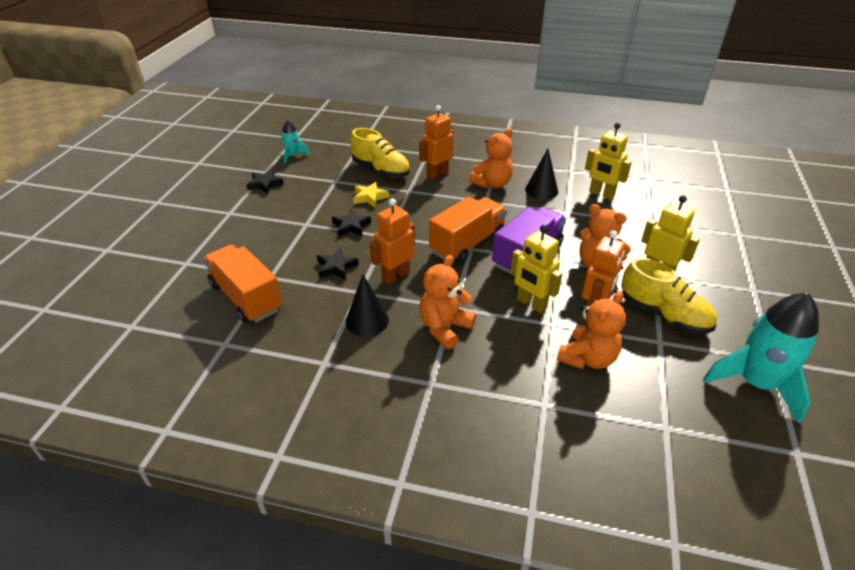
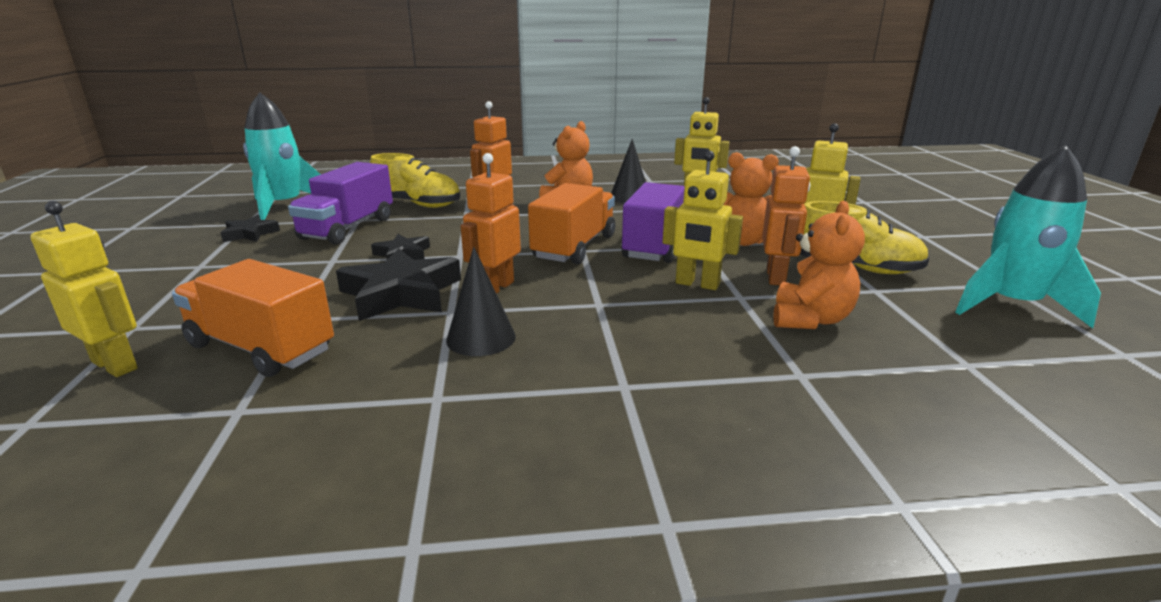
camera: 20 degrees left, 15 degrees down
(174, 293) = (115, 365): none -> yellow robot
(293, 155) = (284, 206): turquoise rocket -> turquoise rocket, size x2.01
(326, 190) = (348, 228): none -> purple truck
(336, 267) = (401, 293): black star -> black star, size x1.85
(370, 197) = (415, 227): yellow star -> none
(444, 327) = (601, 325): orange teddy bear -> none

